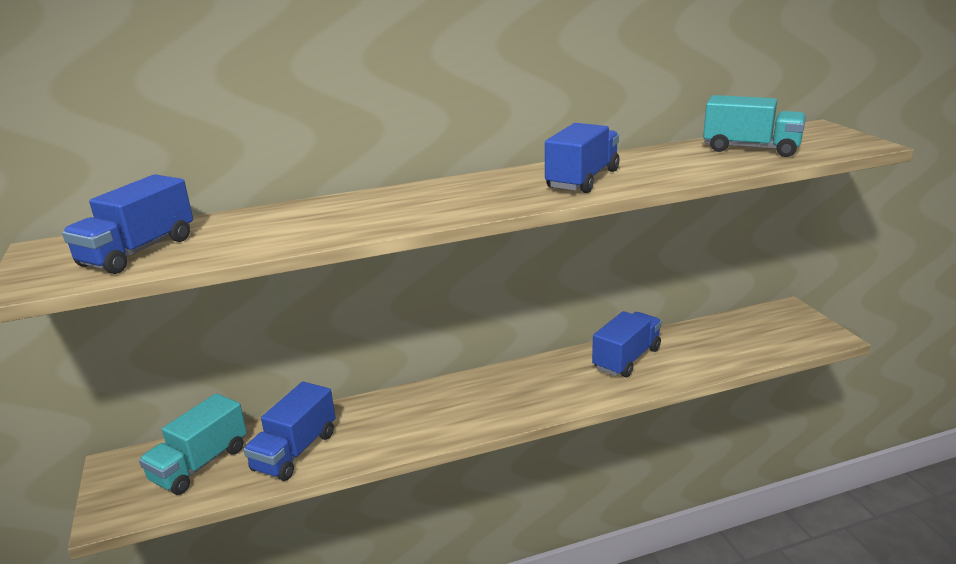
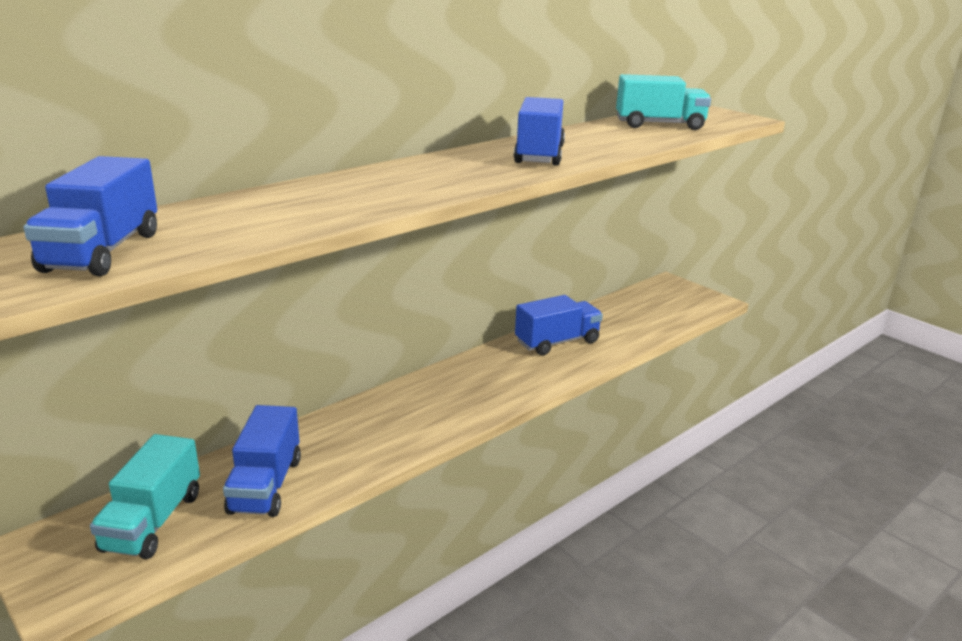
camera: 25 degrees left, 0 degrees up
(626, 359) = (557, 342): blue truck -> blue truck turned 45 degrees clockwise

